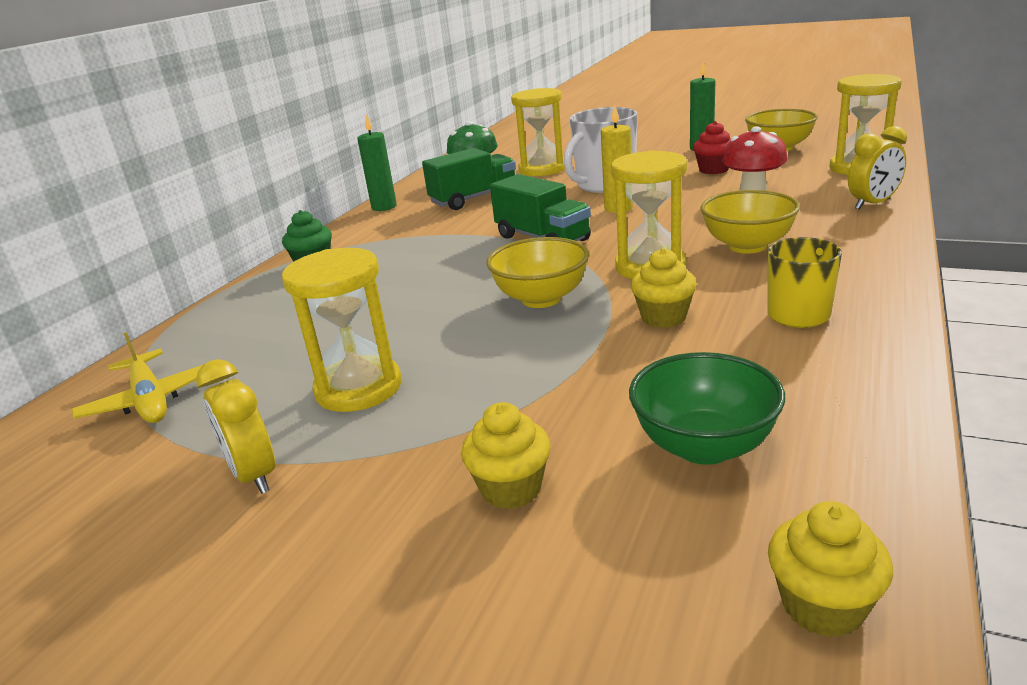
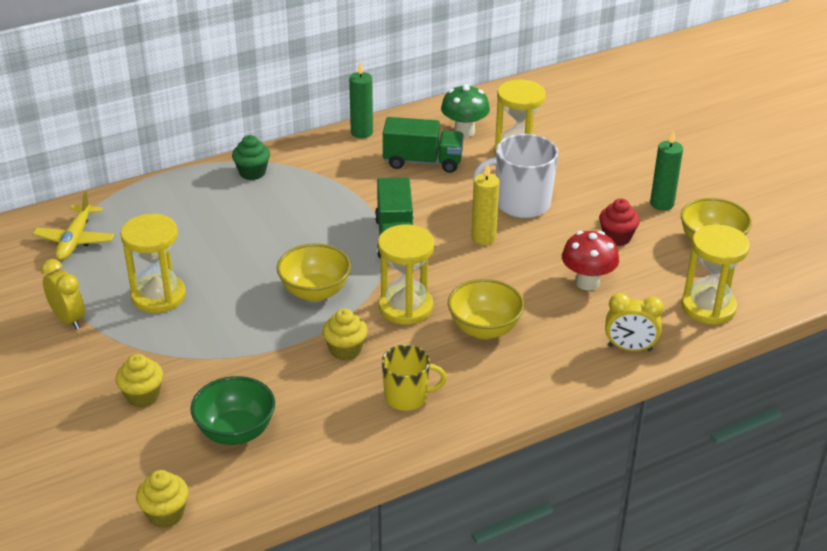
camera: 35 degrees right, 10 degrees up
(254, 475) = (68, 319): yellow clock -> yellow clock turned 135 degrees clockwise

